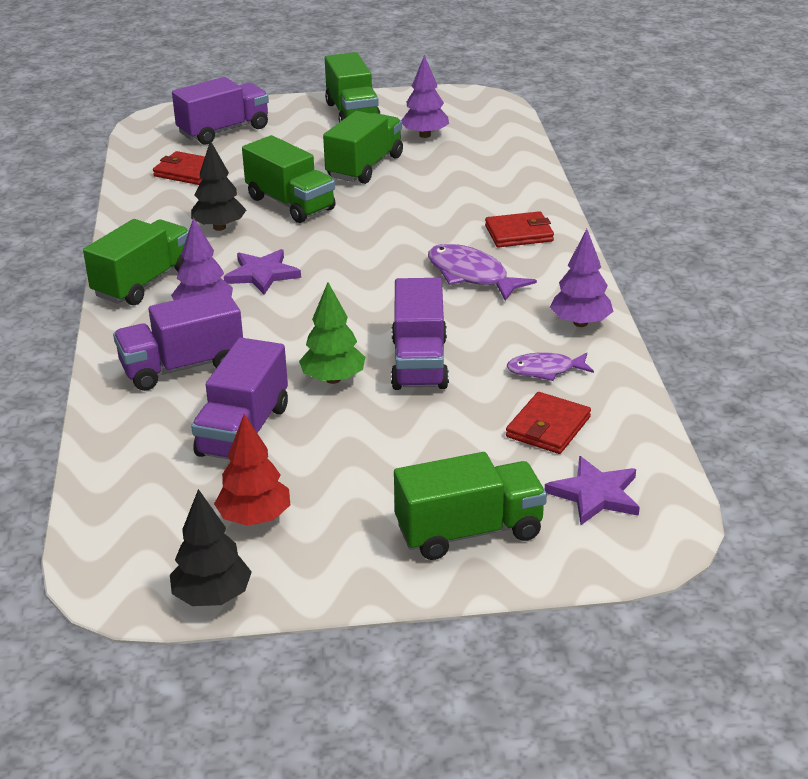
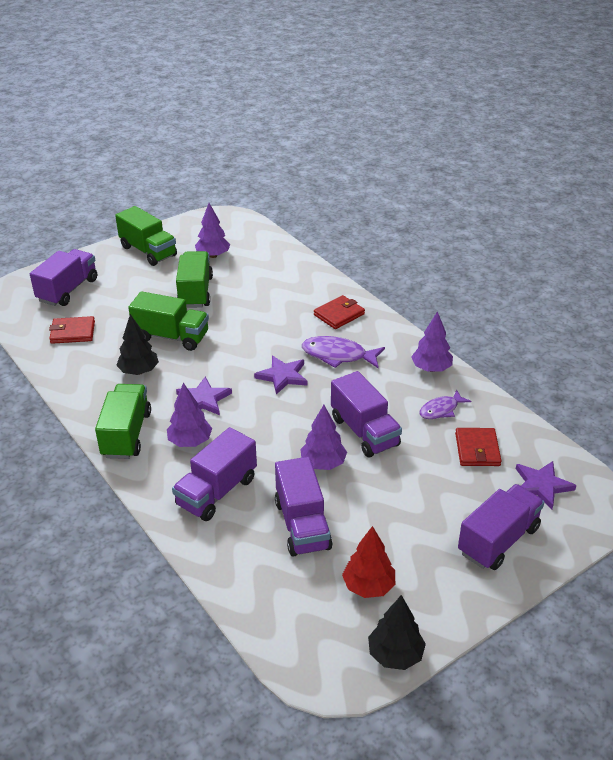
camera: 30 degrees left, 5 degrees up
(333, 379) = (323, 463): green tree -> purple tree
(379, 277) = (282, 376): none -> purple star
(469, 531) = (498, 540): green truck -> purple truck

